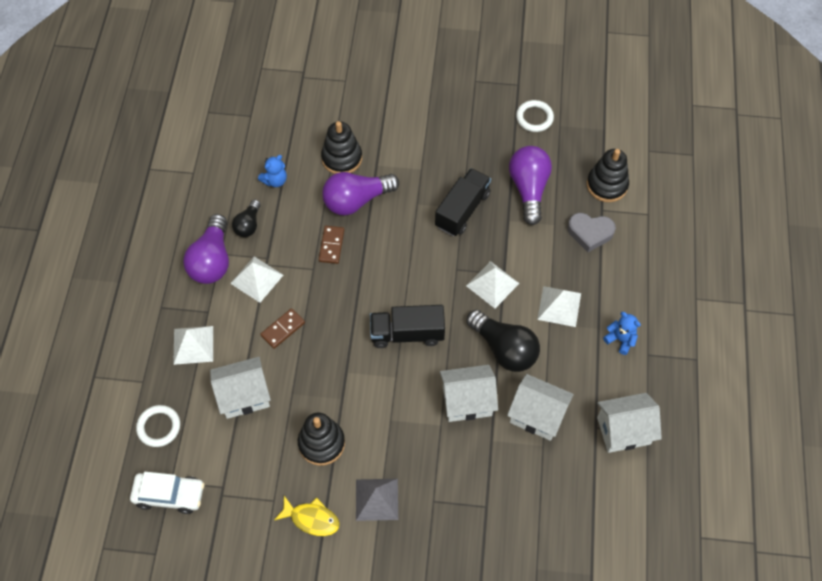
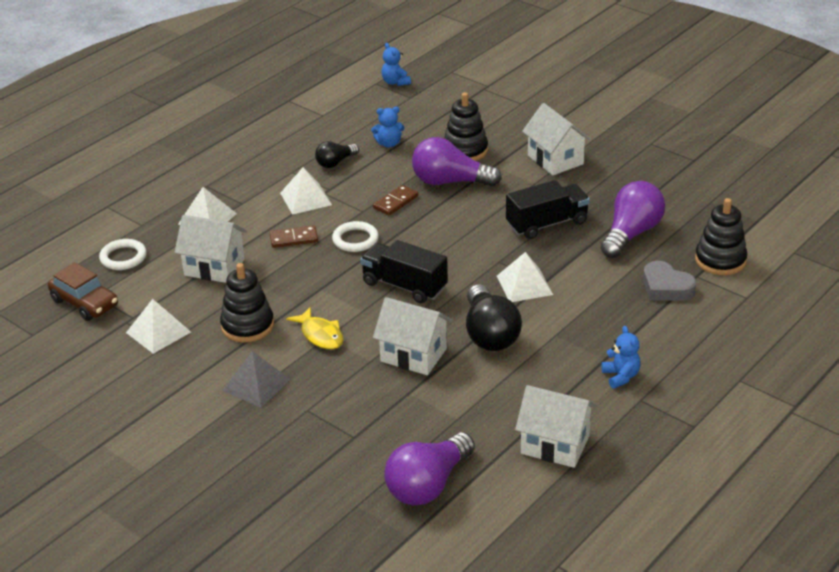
camera: 35 degrees right, 25 degrees down
(169, 495) = (85, 303): white car -> brown car
(212, 260) = (280, 173): purple light bulb -> purple light bulb (428, 485)
(224, 103) = (395, 82): none -> blue teddy bear
(311, 519) = (184, 371): yellow fish -> yellow fish (320, 335)
(534, 118) = (688, 187): white ring -> white ring (355, 239)
(537, 415) = (474, 394): white house -> white house (555, 160)
(559, 306) = (578, 326): white pyramid -> white pyramid (158, 332)

